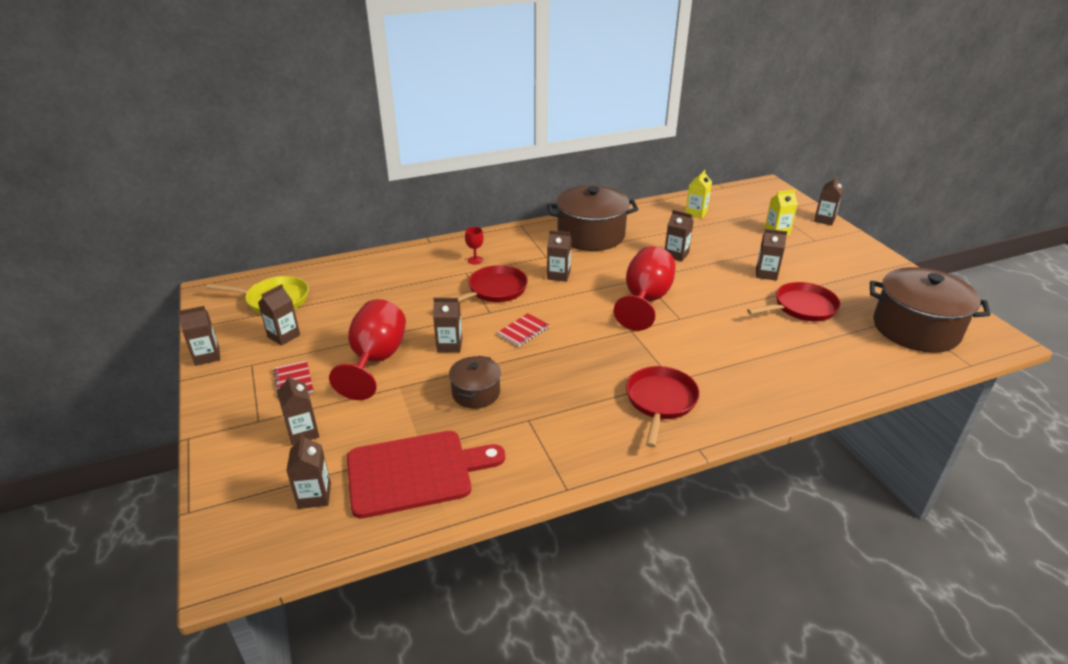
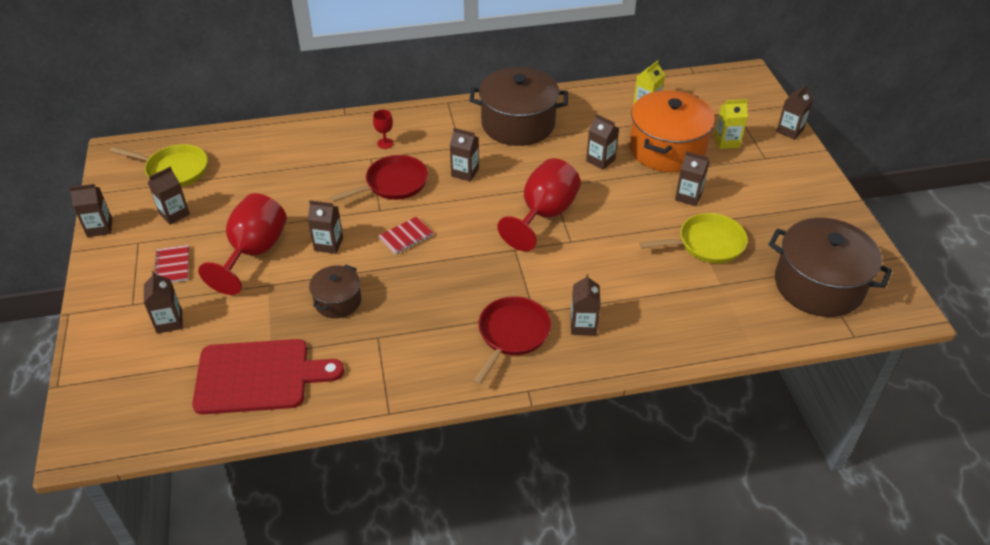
camera: 10 degrees right, 10 degrees up
(314, 496) = (165, 386): brown carton -> brown carton (583, 325)
(729, 241) = (667, 149): none -> orange pot
(801, 307) = (706, 244): red pan -> yellow pan

